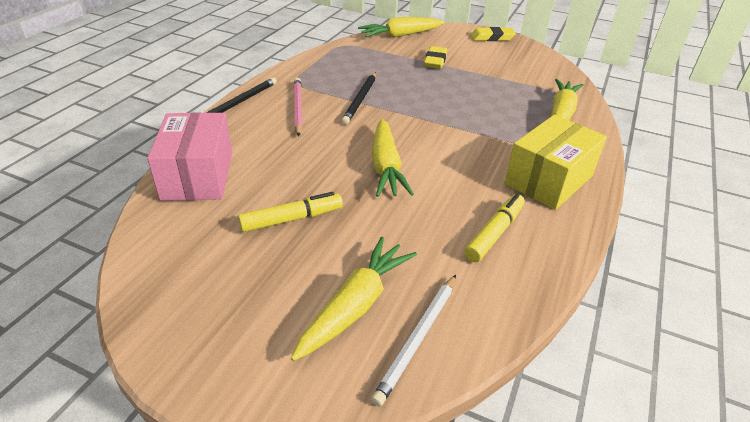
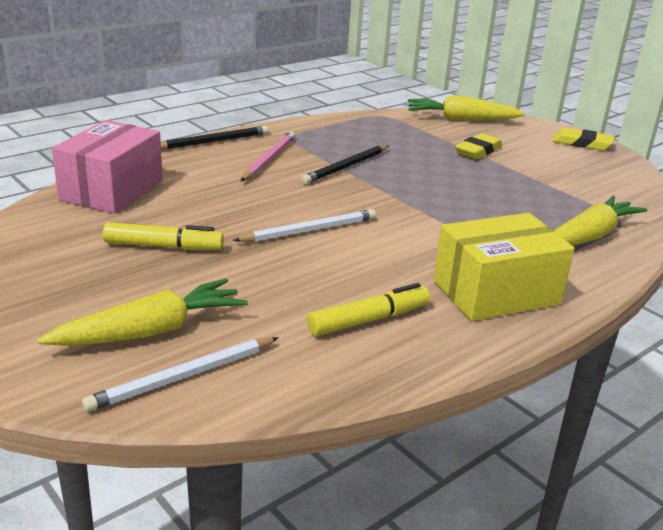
camera: 25 degrees right, 10 degrees down
(386, 166) = (309, 230): yellow carrot -> white pencil

